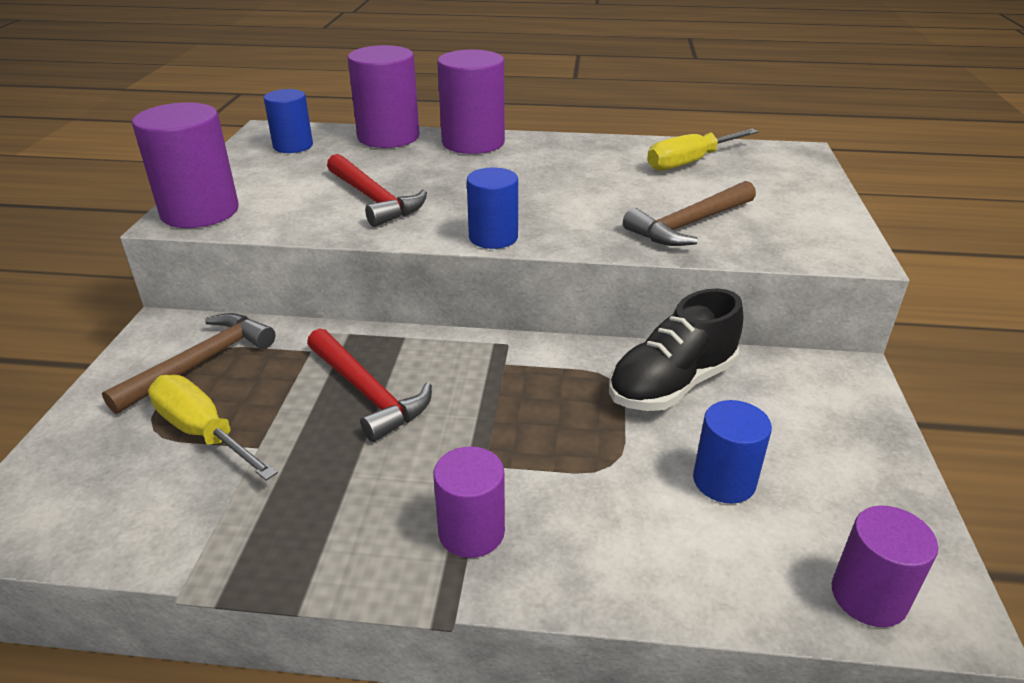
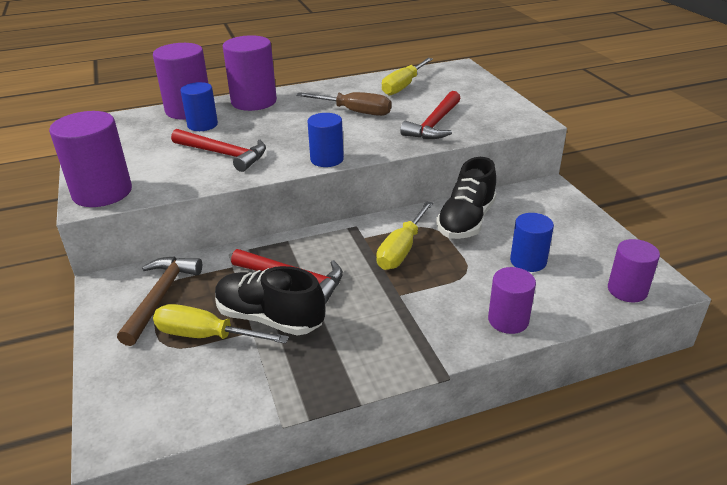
camera: 25 degrees left, 0 degrees up
(293, 146) = (122, 131): blue cylinder -> blue cylinder (202, 125)
(294, 436) = (269, 318): none -> black shoe
(471, 532) = (420, 330): purple cylinder -> purple cylinder (508, 320)
(543, 397) = (402, 249): none -> yellow screwdriver
(589, 182) = (354, 112): none -> brown screwdriver
(689, 225) = (434, 124): brown hammer -> red hammer

